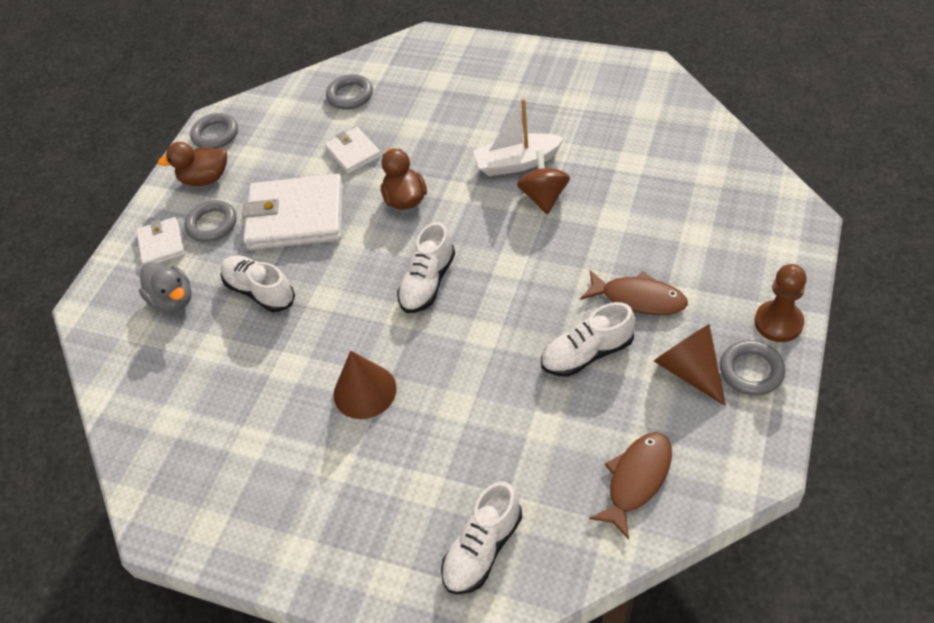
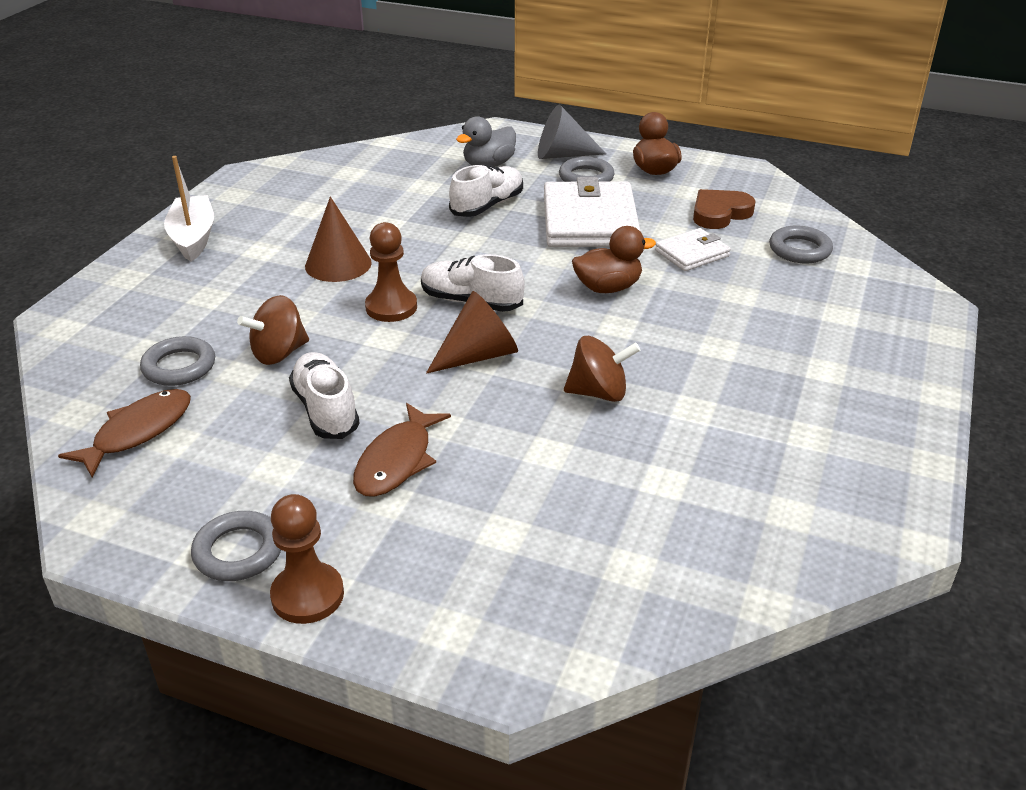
camera: 85 degrees right, 15 degrees down
(161, 244) = (563, 155): white wallet -> grey cone
(215, 135) = (724, 172): grey ring -> grey ring (179, 366)
(289, 137) = (720, 213): none -> brown heart
(438, 336) = (391, 307): none -> brown pawn
(483, 549) = (123, 328): white shoe -> none
(514, 404) = (279, 353): none -> brown spinning top
(517, 163) = (667, 373): white boat -> white boat (193, 237)
(636, 480) = (138, 432): brown fish -> brown fish turned 90 degrees counterclockwise
(690, 370) = (264, 493): brown cone -> brown cone (478, 355)

